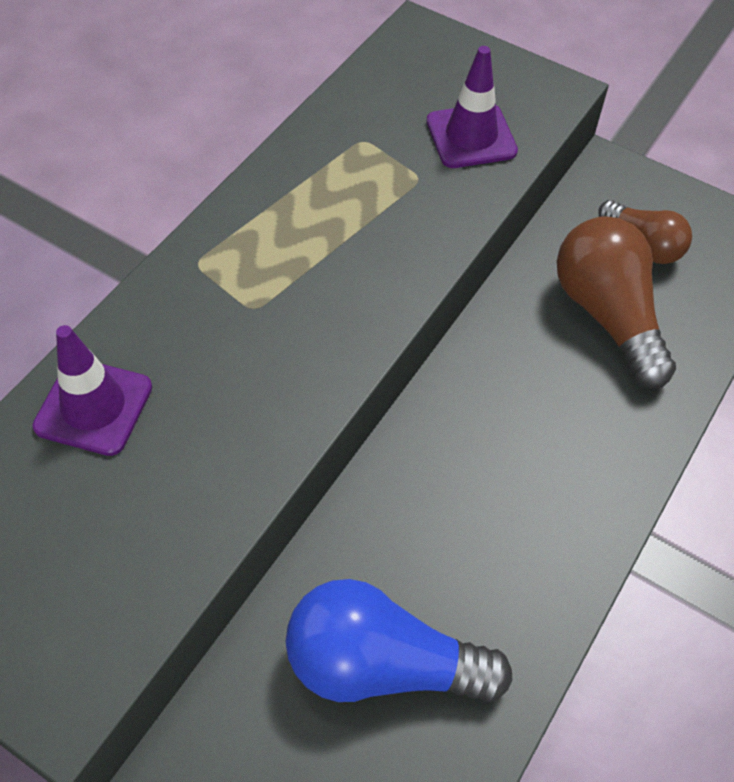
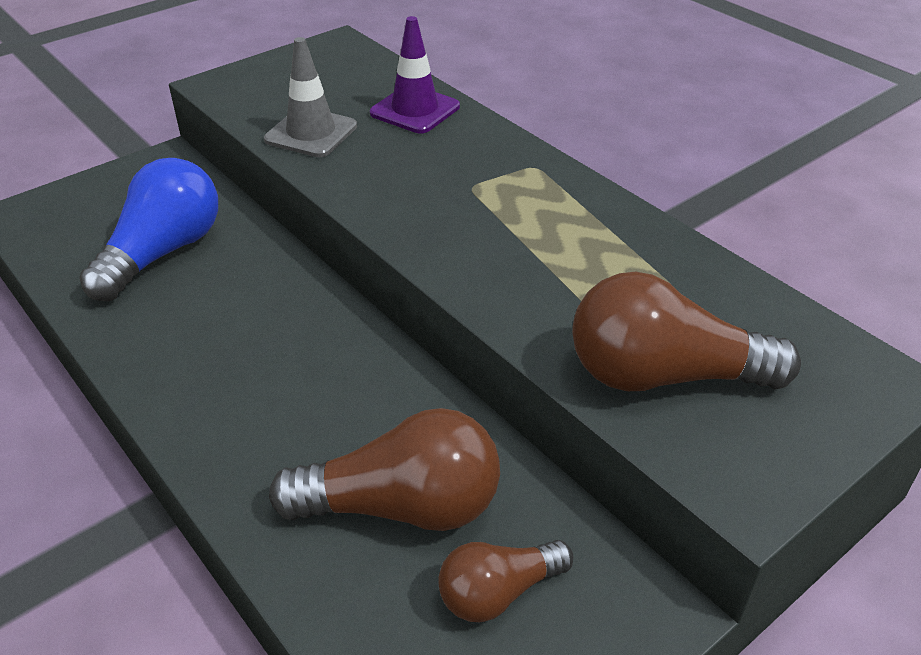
camera: 110 degrees right, 15 degrees down
(181, 505) = (311, 133): none -> grey traffic cone
(471, 136) = (663, 375): purple traffic cone -> brown light bulb

